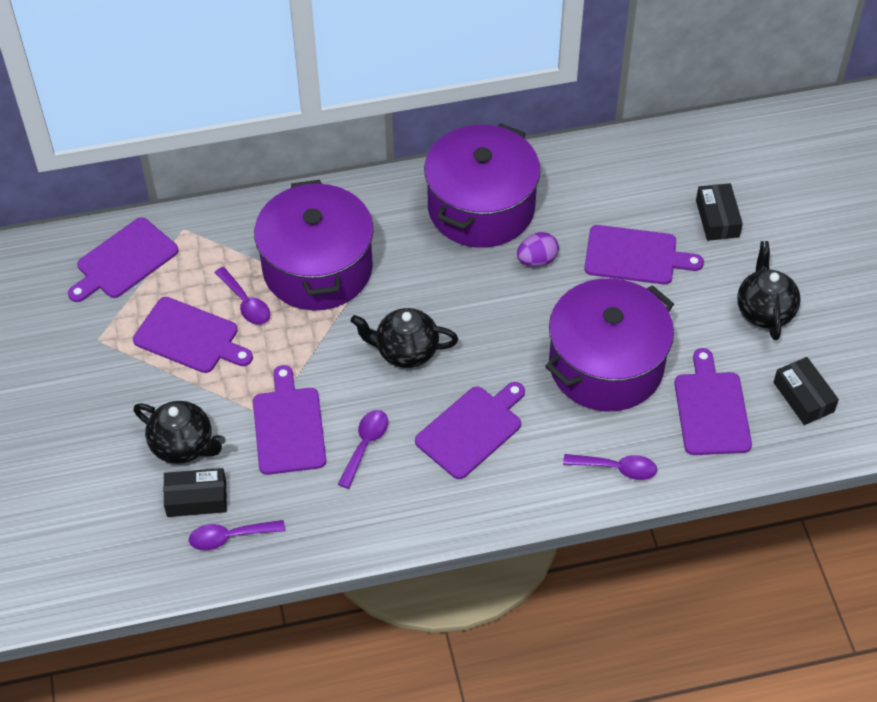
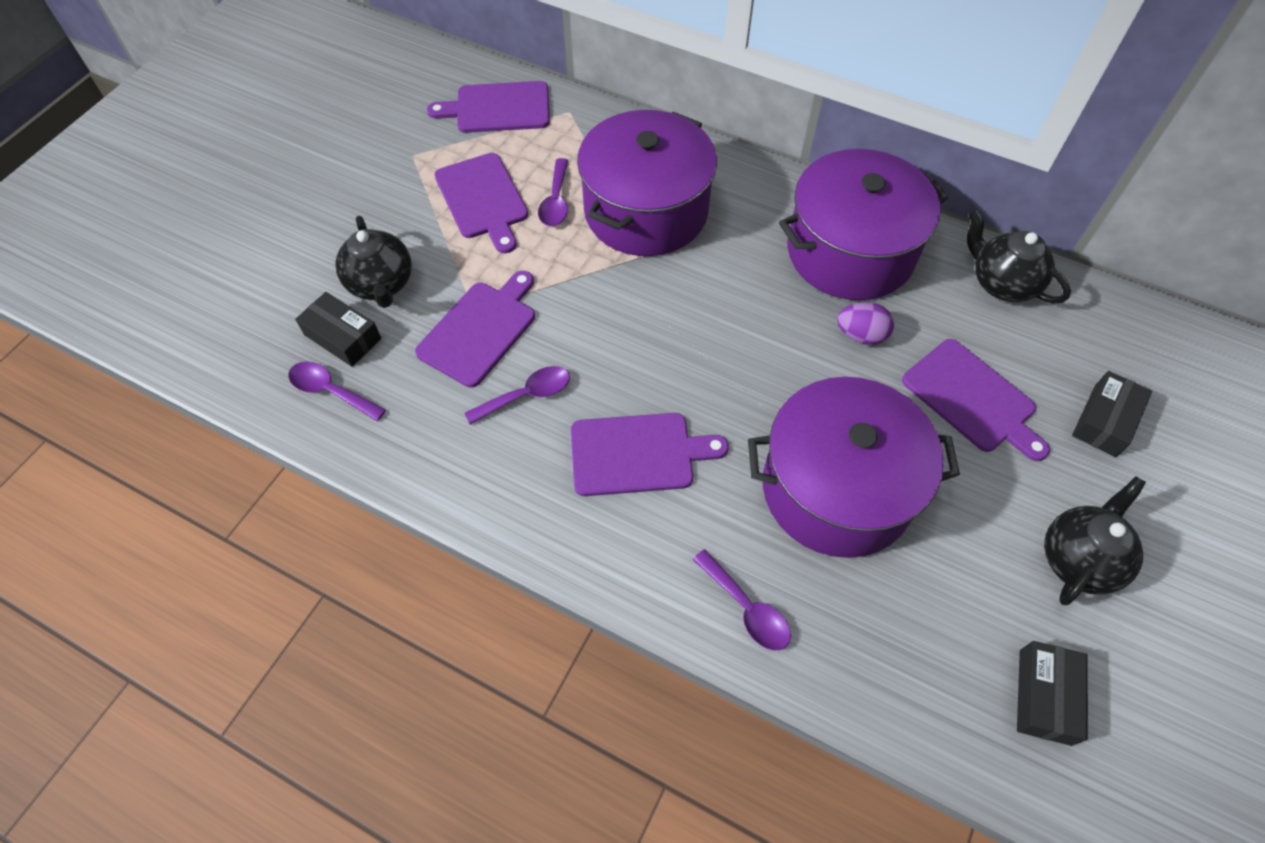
camera: 40 degrees right, 5 degrees up
(405, 351) = (649, 335): black teapot -> black teapot (1001, 283)
(711, 409) = (914, 625): purple cutting board -> none

